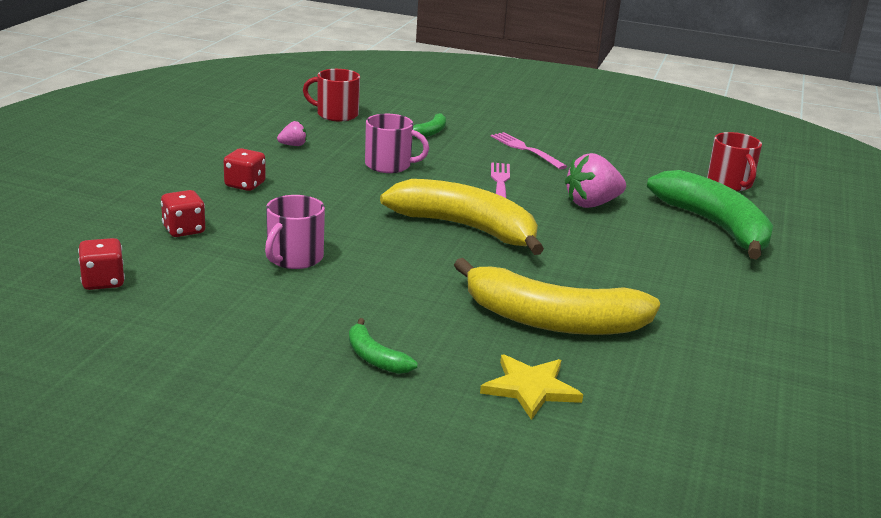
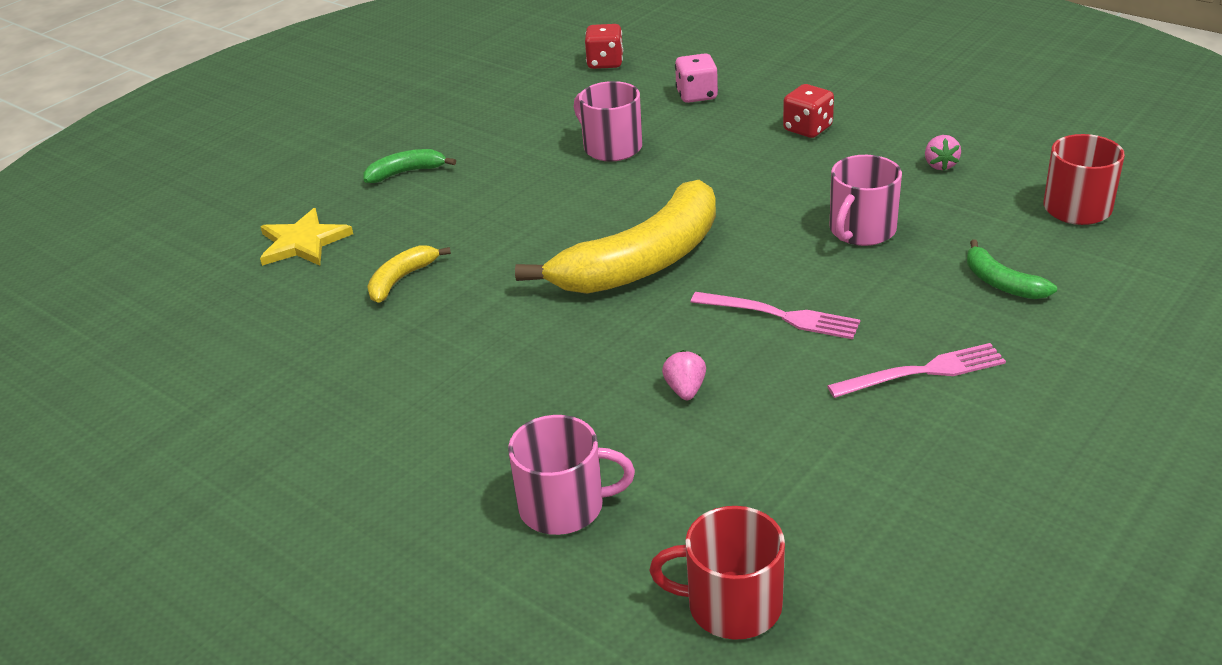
camera: 115 degrees right, 10 degrees up
(184, 230) = (696, 95): red dice -> pink dice
(552, 320) = (401, 279): yellow banana -> yellow banana, size x0.44
(592, 204) = (685, 390): pink strawberry -> pink strawberry, size x0.51
(715, 226) = (564, 506): green banana -> pink mug

